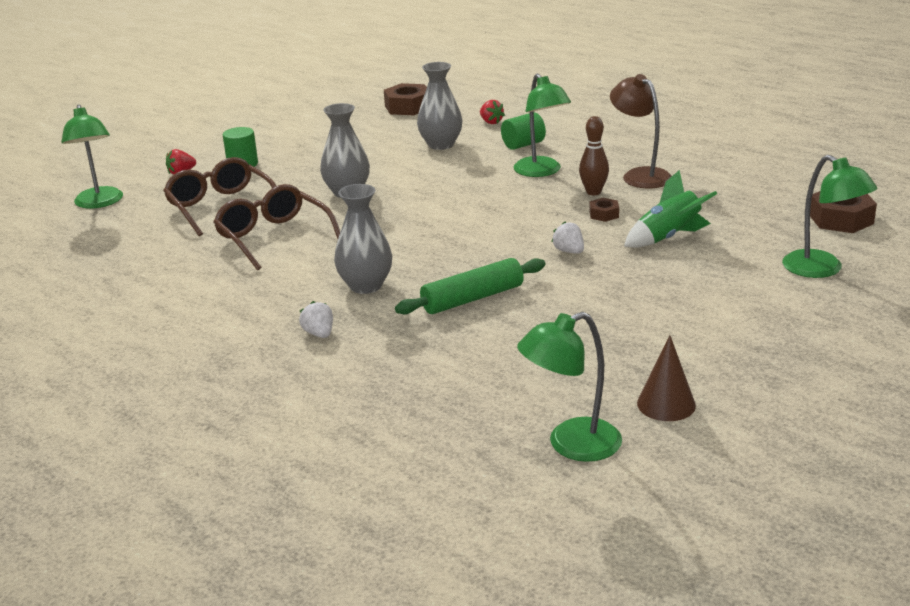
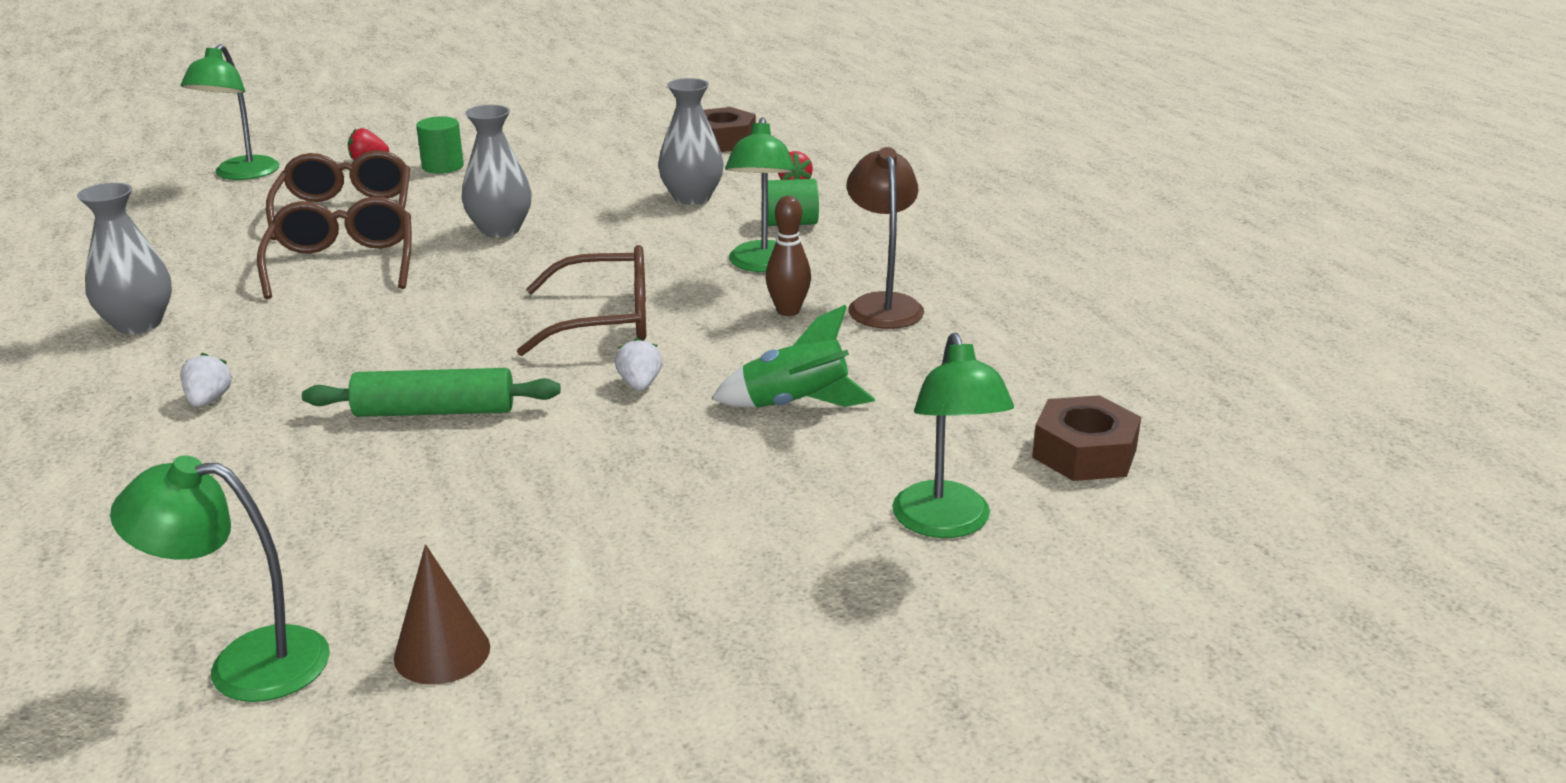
camera: 25 degrees right, 0 degrees up
(366, 286) = (345, 355): grey vase -> grey vase (138, 324)
(495, 225) = (604, 320): none -> brown glasses
(604, 214) = (757, 346): brown nut -> none

